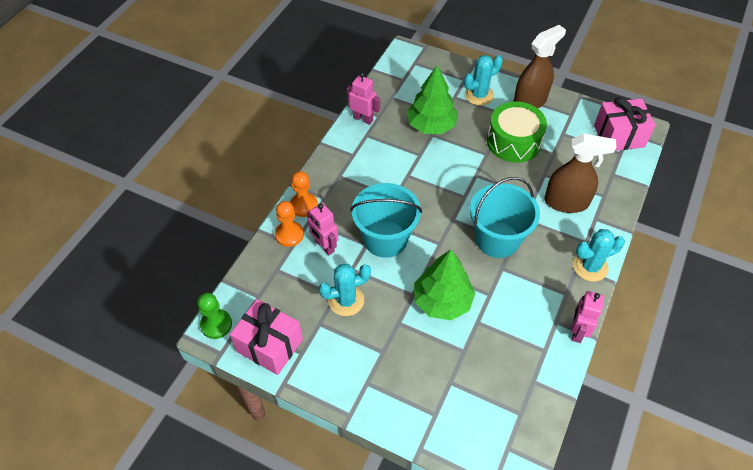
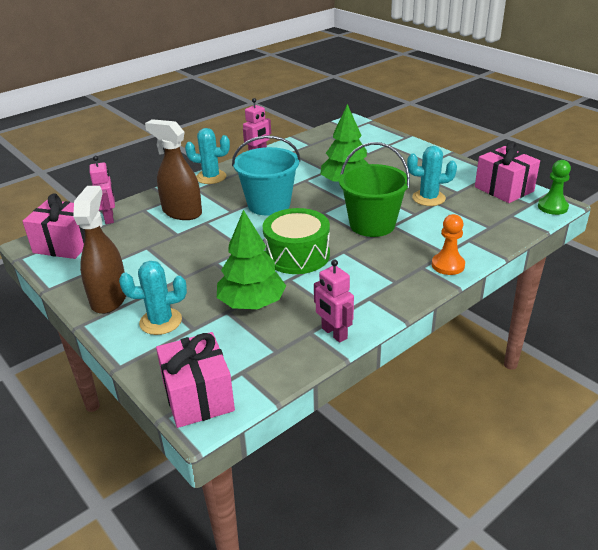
camera: 155 degrees left, 20 degrees down
(289, 234) = (470, 247): orange pawn -> none
(324, 246) = (435, 232): pink robot -> pink robot (109, 218)
(385, 239) = (372, 224): turquoise bucket -> green bucket
(416, 60) = (198, 397): none -> pink gift
(513, 142) = (175, 265): green drum -> green drum (297, 255)
(530, 101) = (109, 298): brown spray bottle -> brown spray bottle turned 105 degrees clockwise

